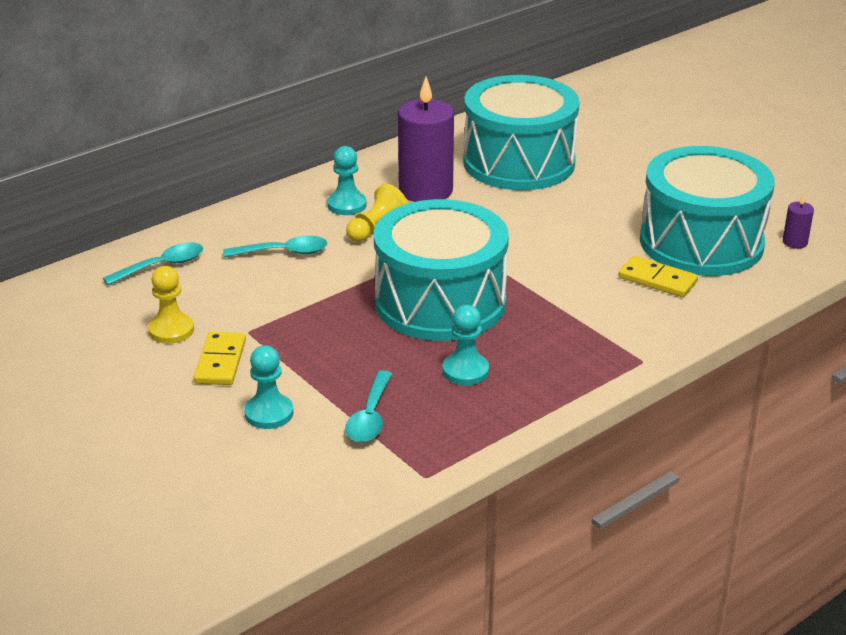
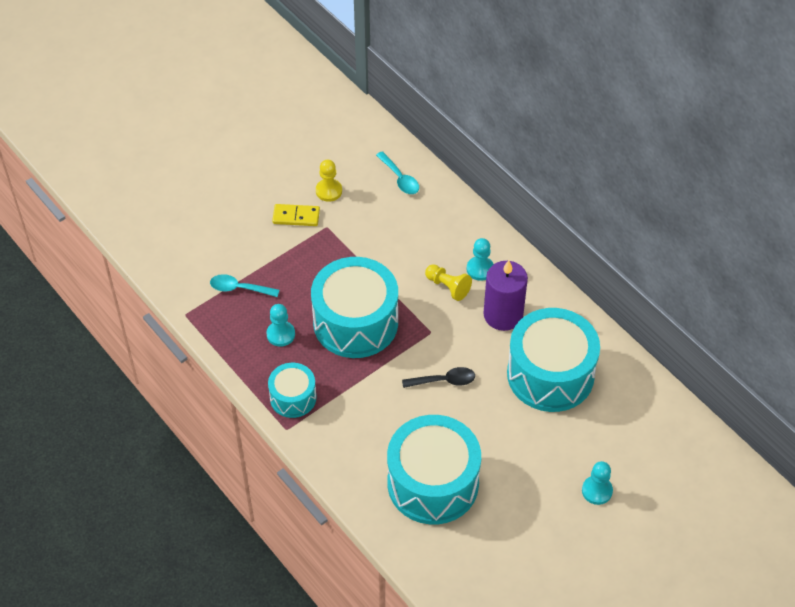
camera: 90 degrees right, 20 degrees up
(269, 413) = (246, 242): turquoise pawn -> turquoise pawn (597, 491)
(283, 252) = (416, 238): turquoise spoon -> none
(537, 233) = (444, 381): none -> black spoon
(584, 356) = (293, 397): none -> turquoise drum
(657, 280) = (382, 448): yellow domino -> none
(795, 242) = (434, 547): purple candle -> none

